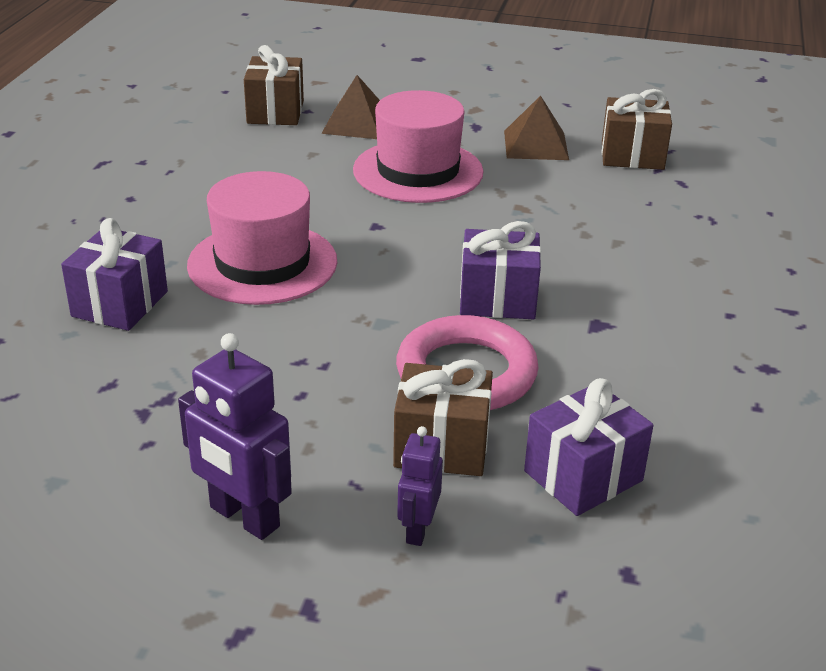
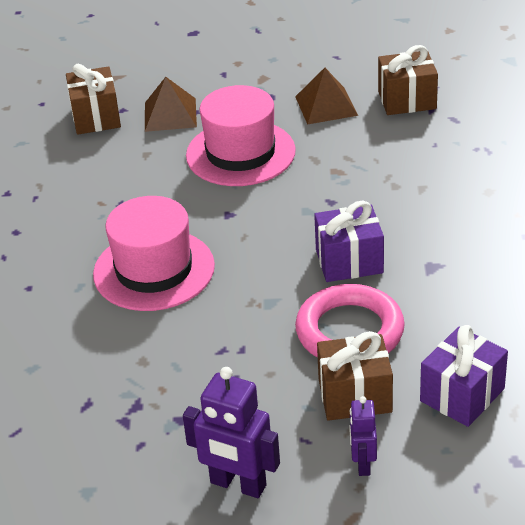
camera: 10 degrees left, 5 degrees up
(120, 304) = (59, 333): purple gift -> none

